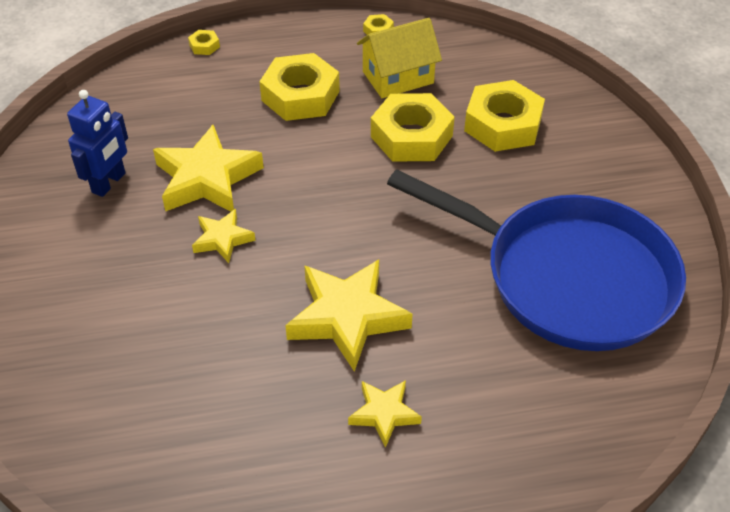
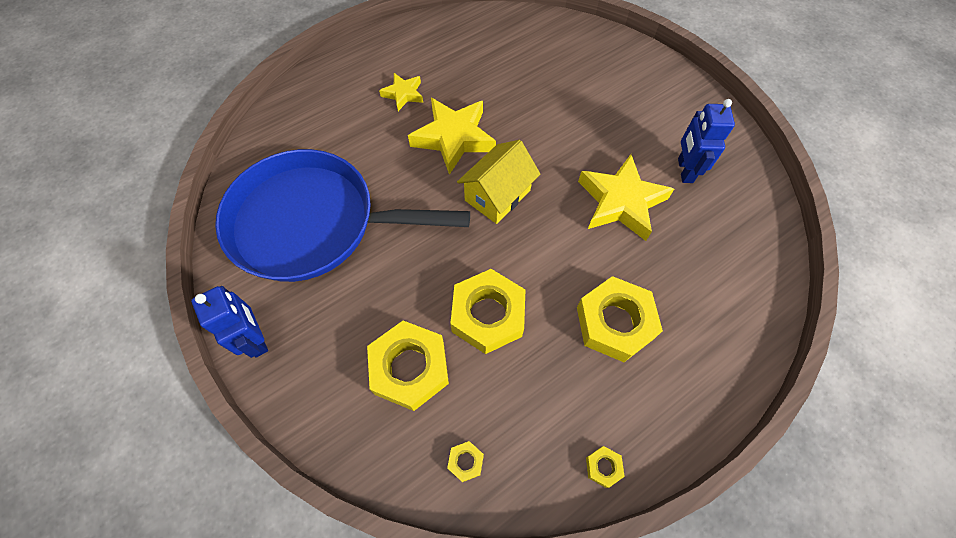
camera: 155 degrees right, 15 degrees up
(204, 46) = (753, 351): yellow nut -> yellow nut (465, 462)
(222, 239) = (570, 159): yellow star -> none
(398, 77) = (540, 392): yellow house -> yellow house (497, 195)
(648, 190) = (256, 339): none -> blue robot

